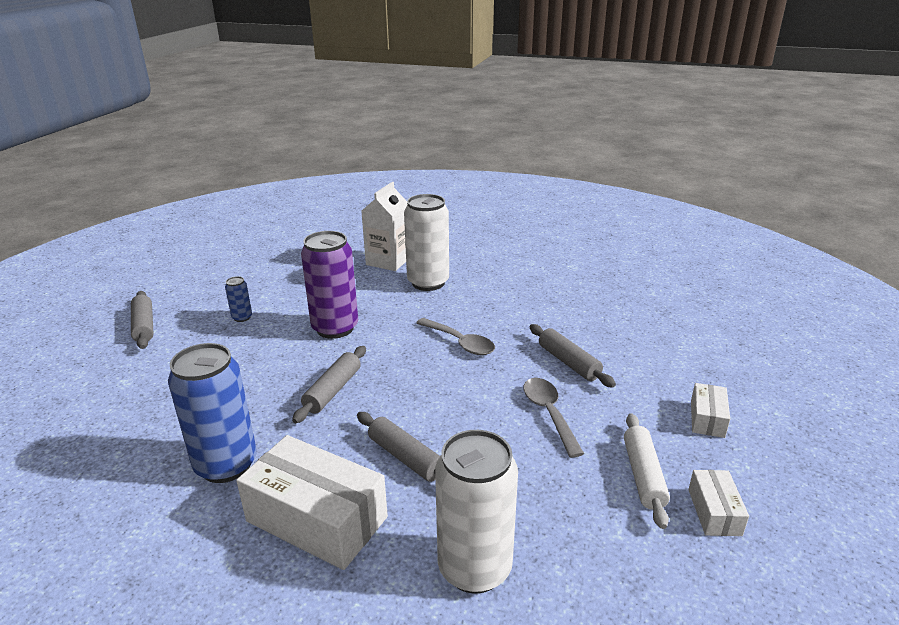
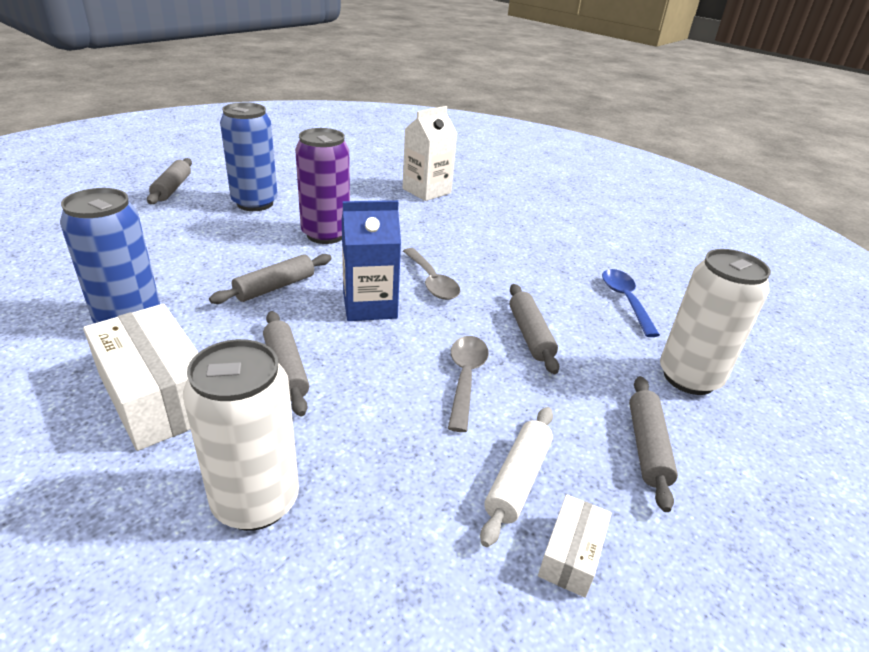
camera: 20 degrees right, 5 degrees up
(242, 317) = (255, 203): blue can -> blue can, size x2.24
(427, 380) = (369, 306): none -> blue carton
(428, 282) = (448, 219): white can -> white can (689, 378)
(615, 312) = (625, 300): none -> blue spoon
(707, 419) = (647, 447): white box -> grey rolling pin

